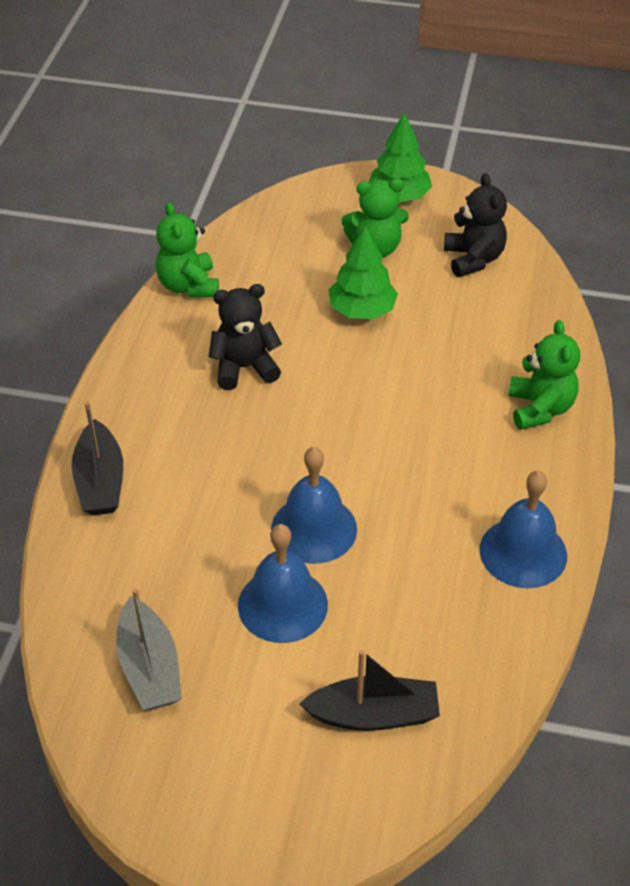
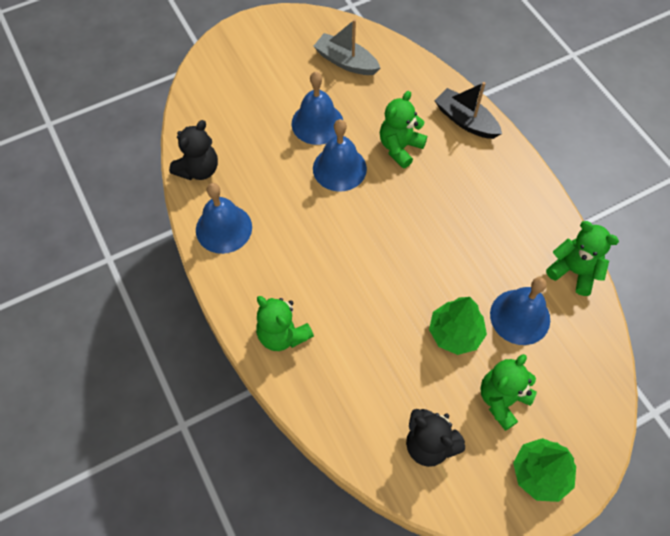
camera: 140 degrees right, 15 degrees up
(214, 504) = (400, 148): none -> green teddy bear
(244, 367) = (475, 236): black teddy bear -> black teddy bear (198, 169)
(286, 286) = (520, 316): none -> blue bell
(374, 715) = (233, 105): black boat -> none

